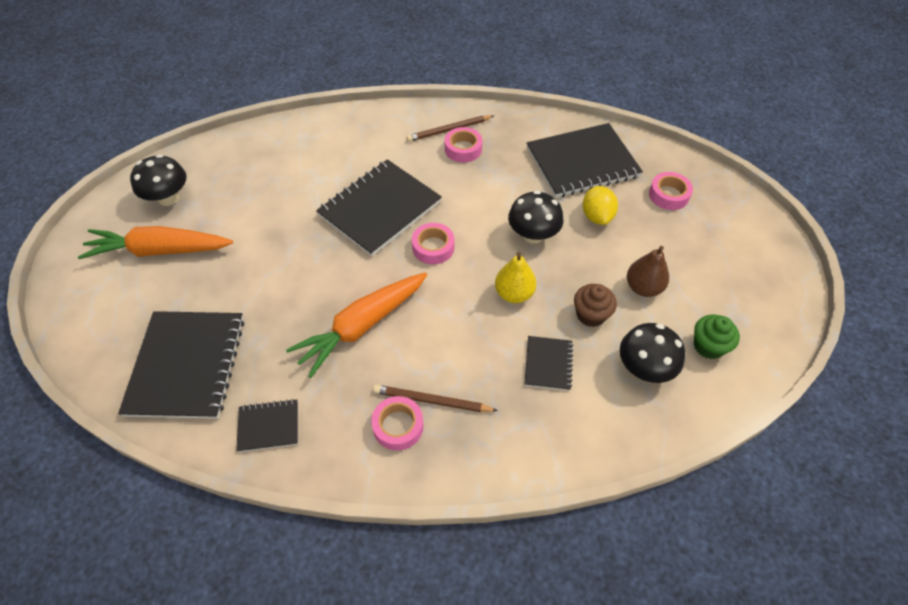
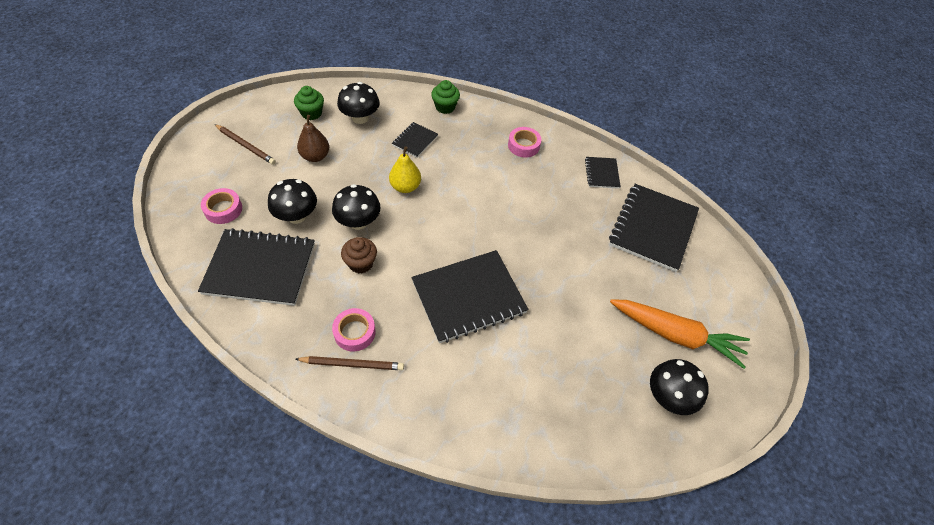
camera: 160 degrees left, 0 degrees up
(268, 426) = (602, 173): black notebook -> black notebook turned 75 degrees clockwise
(362, 326) = (523, 207): orange carrot -> none
(432, 401) = (497, 149): brown pencil -> brown pencil (246, 146)
(433, 247) = (442, 243): pink tape -> none
(548, 447) = (445, 107): none -> green cupcake
(590, 315) = (365, 155): brown cupcake -> brown cupcake (361, 263)
(597, 216) = (296, 216): yellow lemon -> black mushroom

